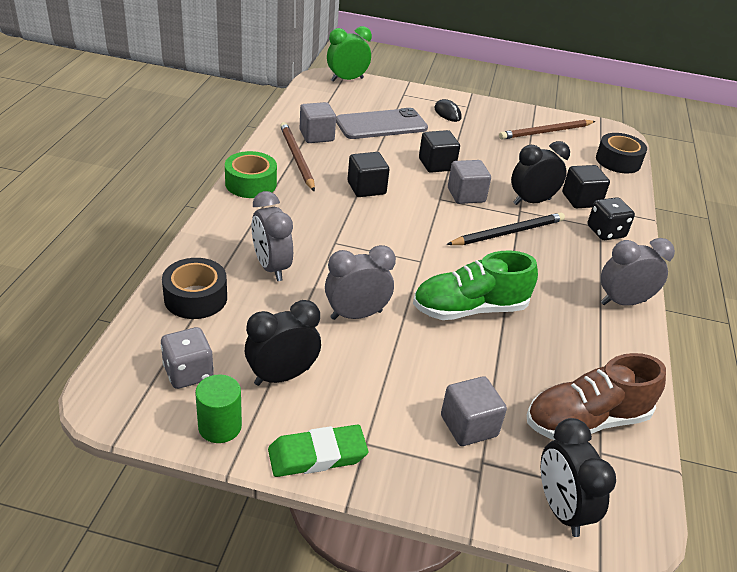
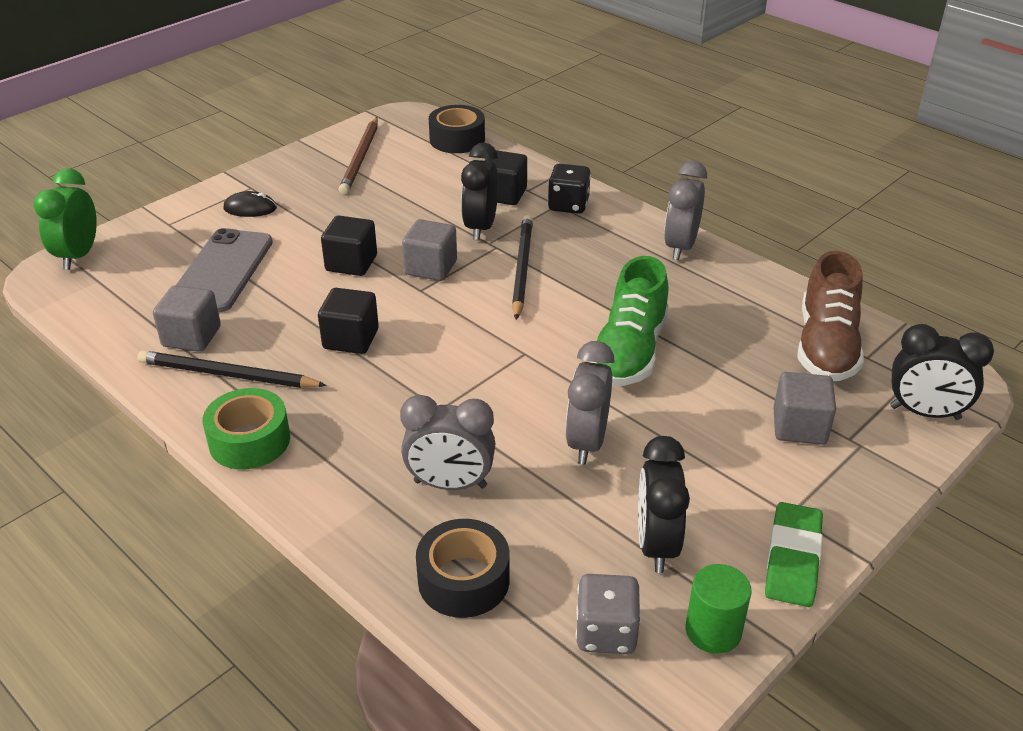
camera: 55 degrees left, 0 degrees up
(296, 158) = (227, 375): brown pencil -> black pencil

